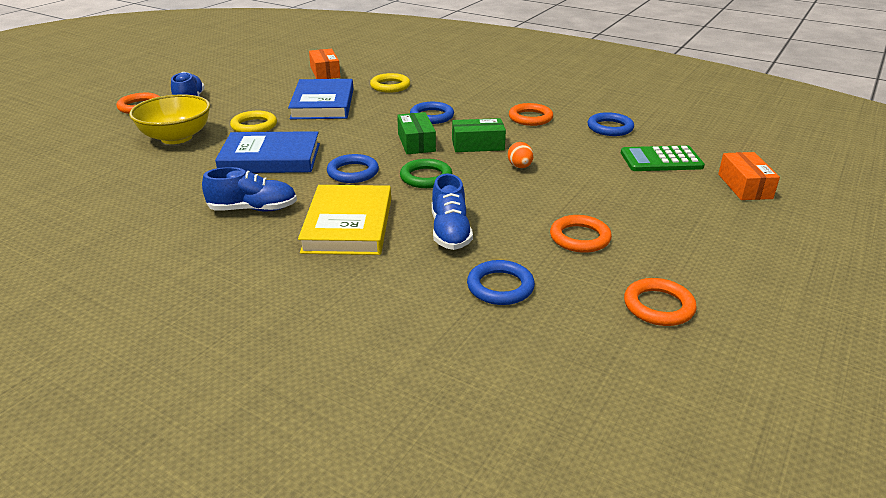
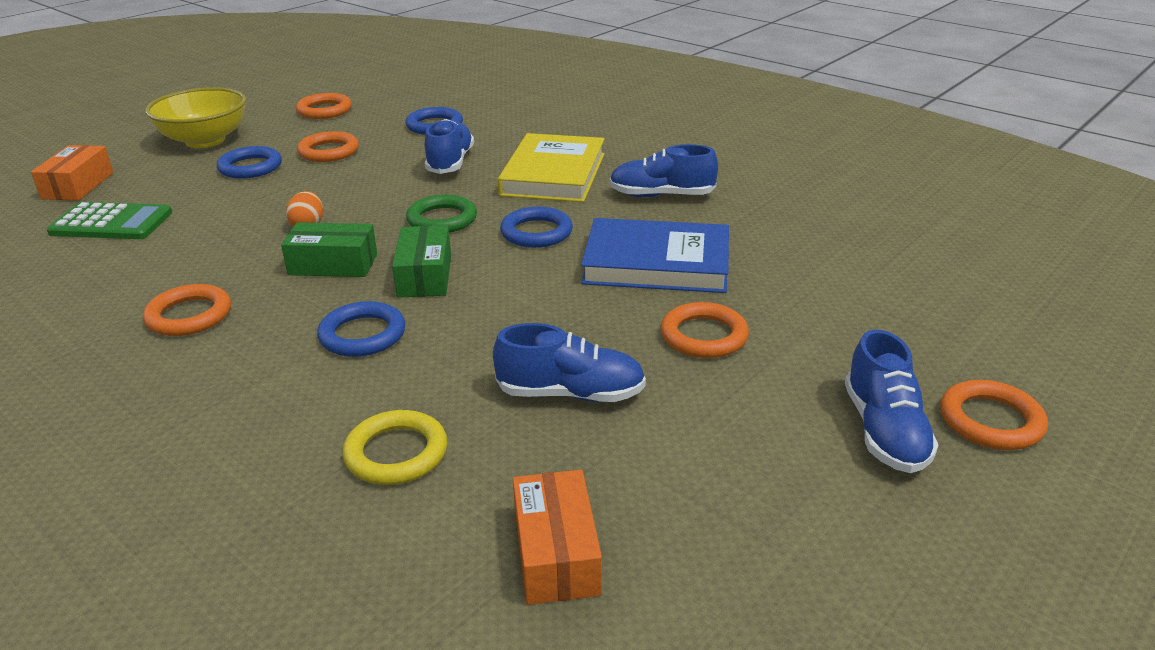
camera: 170 degrees left, 0 degrees up
(176, 137) = (835, 317): yellow bowl -> yellow bowl (205, 140)
(254, 126) = (703, 336): yellow ring -> orange ring
(322, 104) = (571, 394): blue book -> blue shoe
(610, 128) = (90, 282): blue ring -> blue ring (250, 167)

